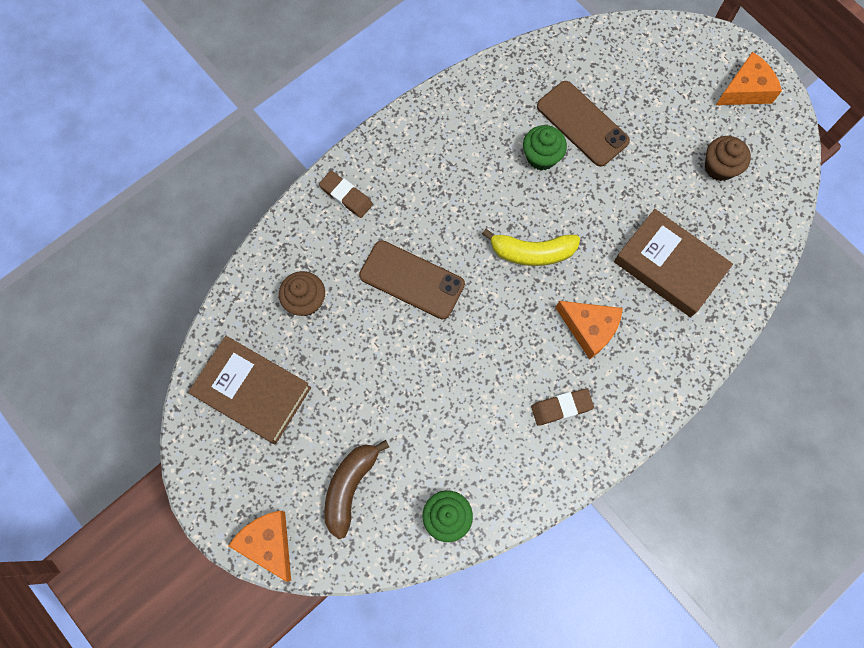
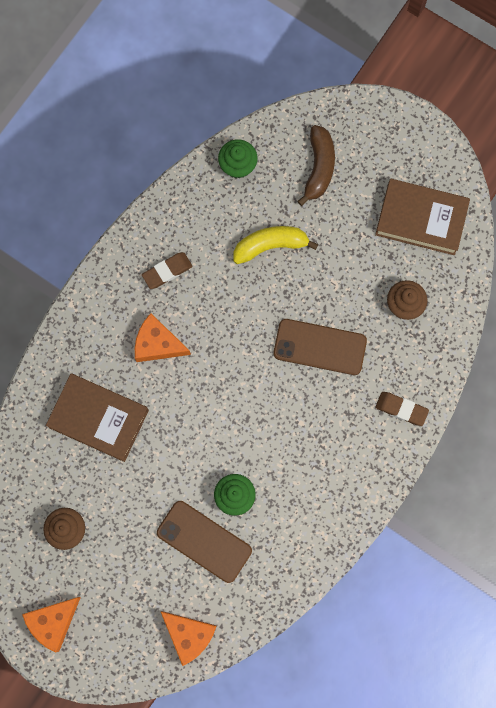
camera: 165 degrees right, 5 degrees up
(268, 543) = (367, 113): orange cheese -> orange cheese (189, 635)
(532, 252) = (222, 399): yellow banana -> yellow banana (270, 245)

